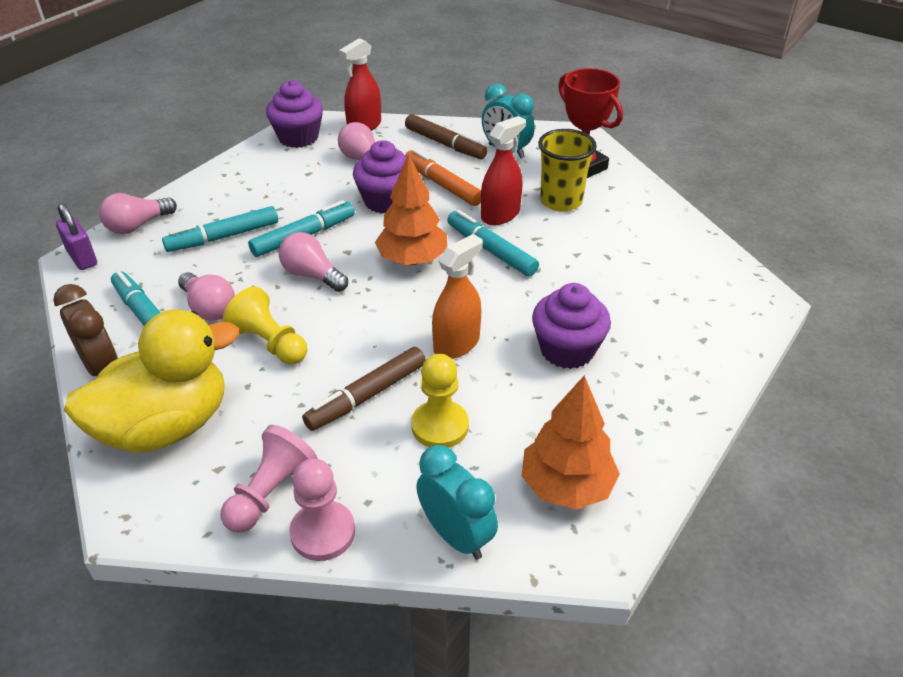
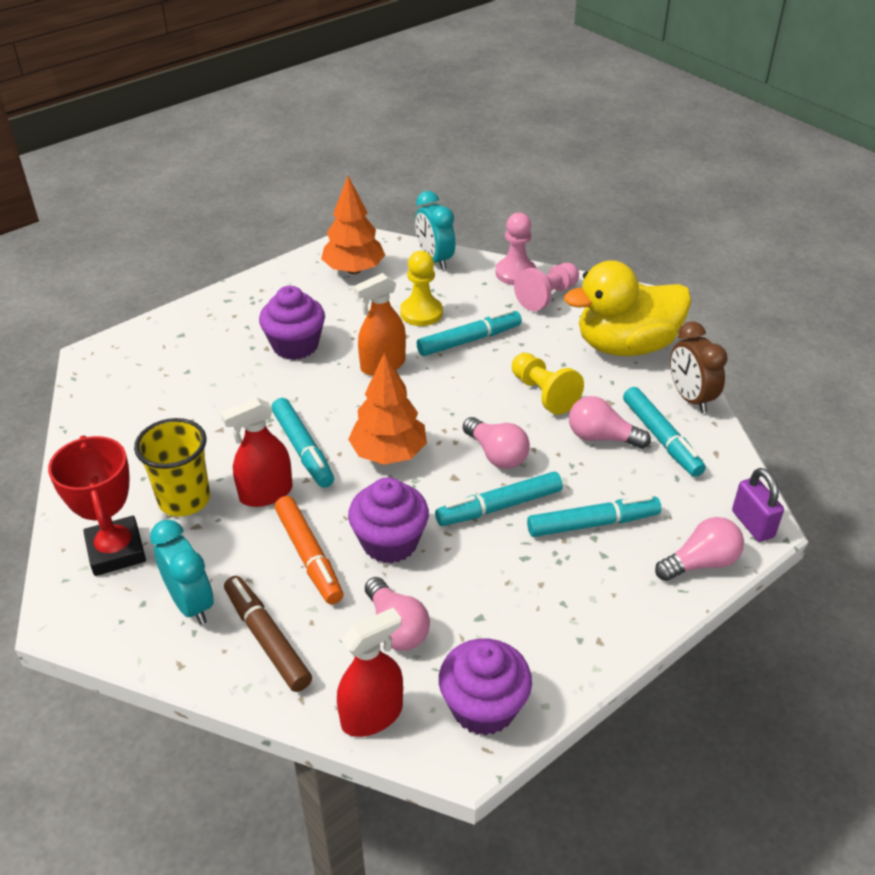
camera: 165 degrees left, 0 degrees up
(209, 308) = (601, 437): pink light bulb -> pink light bulb turned 45 degrees counterclockwise
(367, 396) = (469, 340): brown marker -> turquoise marker

